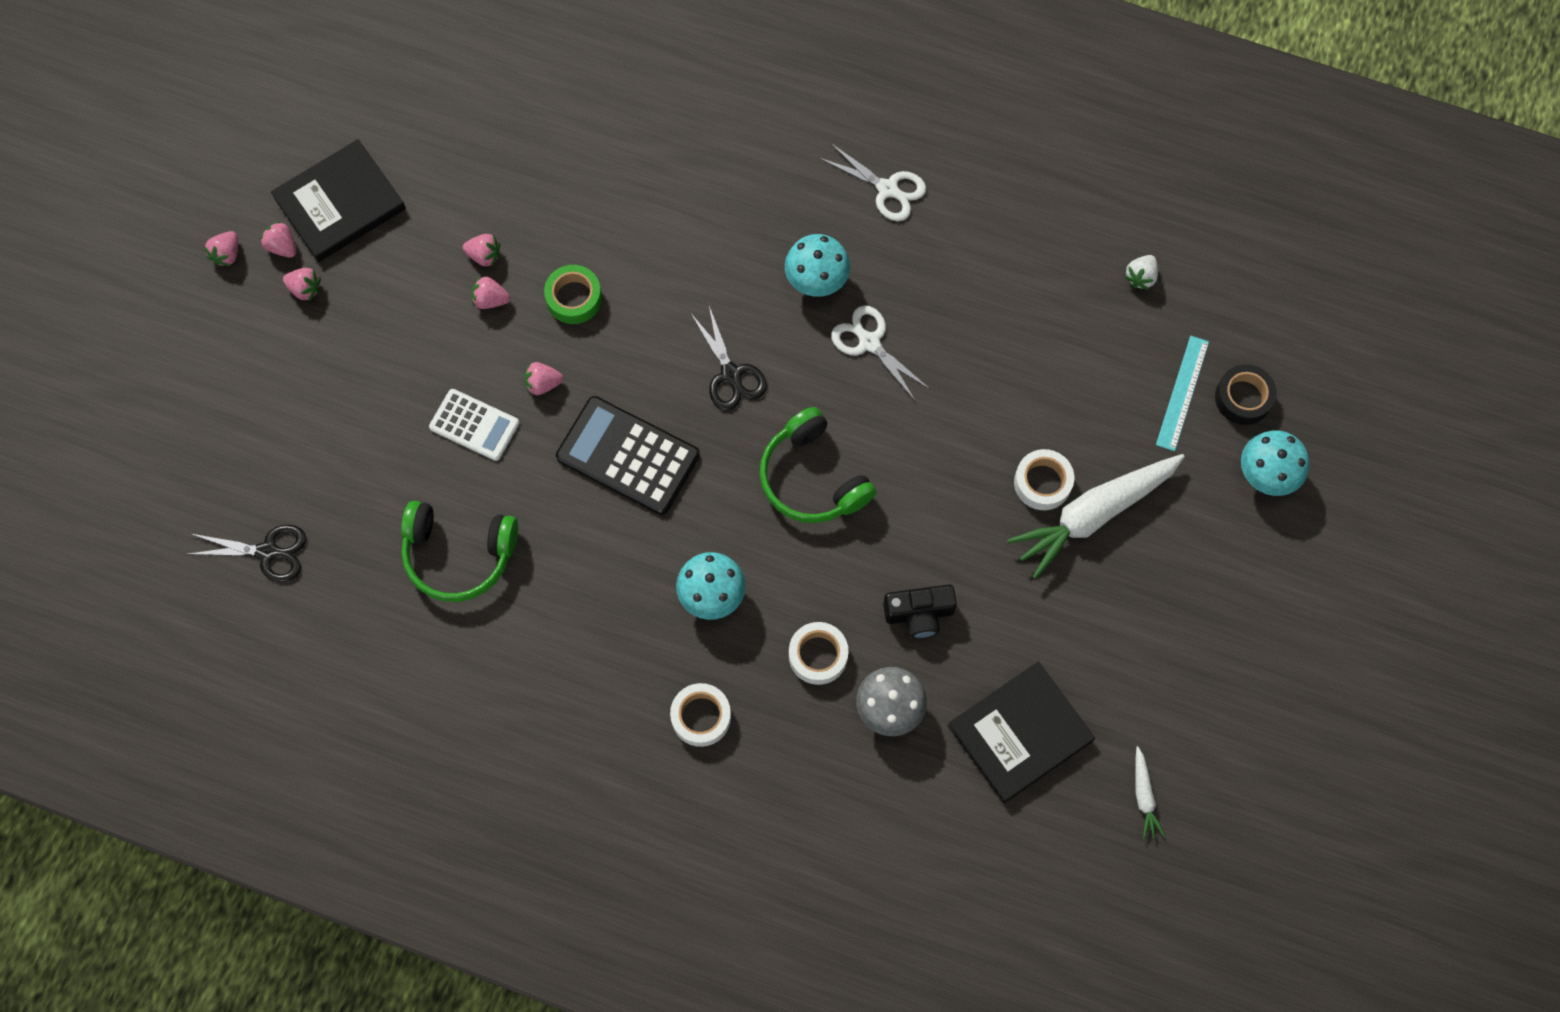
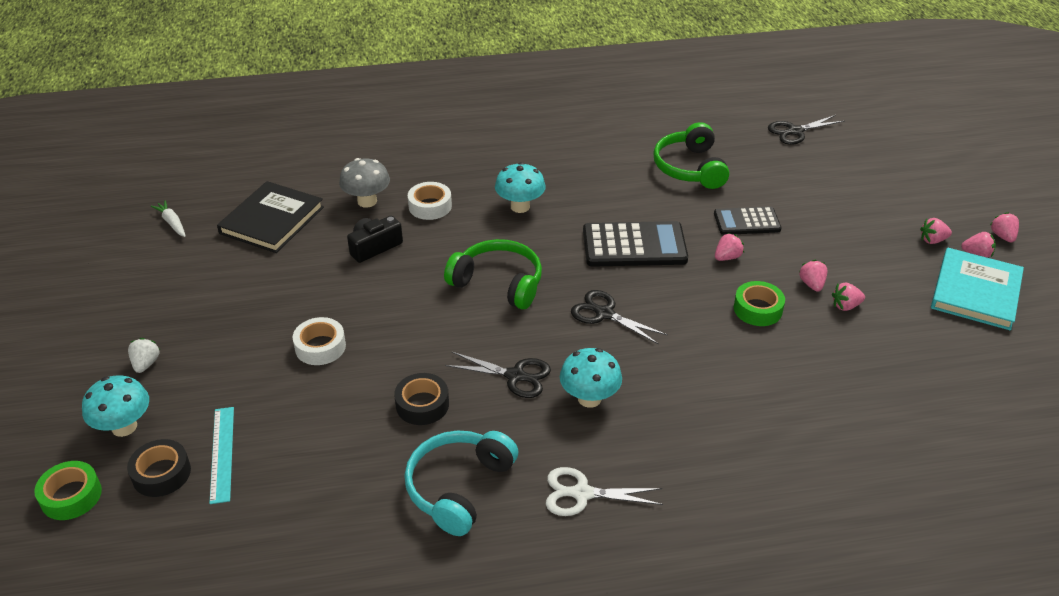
camera: 150 degrees right, 30 degrees down
(340, 203) = (975, 292): black book -> turquoise book
(459, 554) = (690, 168): green headphones -> green headphones turned 75 degrees counterclockwise
(474, 425) = (746, 222): white calculator -> black calculator
(490, 300) = (812, 284): pink strawberry -> pink strawberry turned 75 degrees counterclockwise
(701, 717) = (483, 159): white tape -> none
(869, 342) = (515, 376): white scissors -> black scissors
(975, 354) = (422, 404): none -> black tape
(987, 248) = (459, 487): none -> turquoise headphones
(1094, 514) = (268, 344): white carrot -> none
(1140, 277) = (298, 529): white strawberry -> white strawberry (146, 364)
(1329, 414) = (71, 496): none -> green tape

